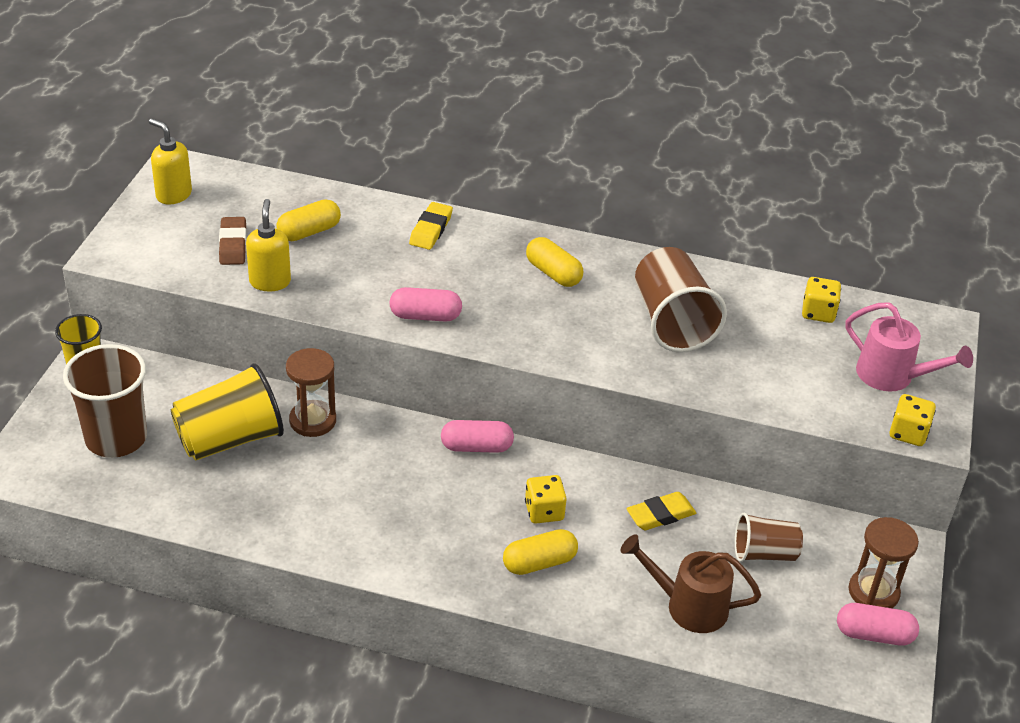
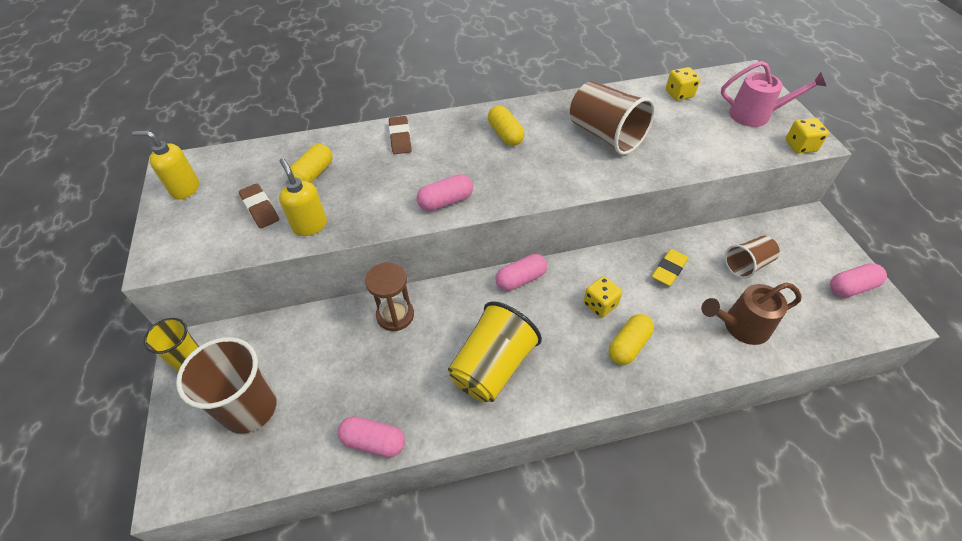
camera: 25 degrees left, 10 degrees up
(210, 520) = (373, 442): none -> pink capsule
(230, 439) = (343, 362): yellow cup -> yellow cup (493, 366)
(431, 229) = (400, 138): yellow eraser -> brown eraser
(553, 273) = (505, 134): yellow capsule -> yellow capsule turned 45 degrees clockwise
(873, 592) = (824, 259): brown hourglass -> none

